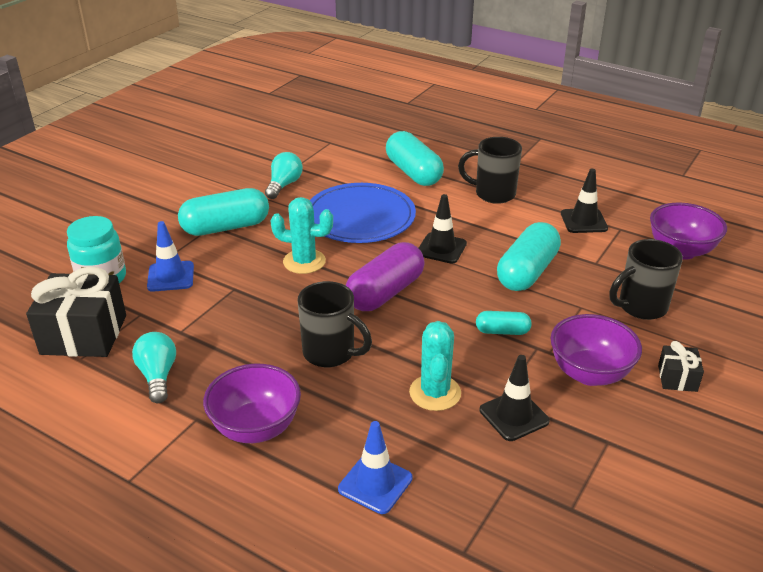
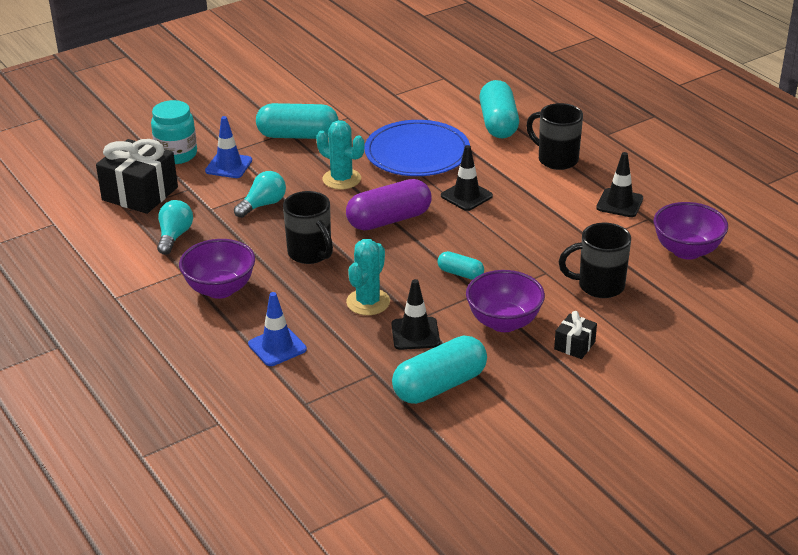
camera: 25 degrees right, 0 degrees up
(284, 185) = (372, 109): turquoise light bulb -> turquoise light bulb (263, 205)
(527, 272) = (524, 233): turquoise capsule -> turquoise capsule (439, 385)

